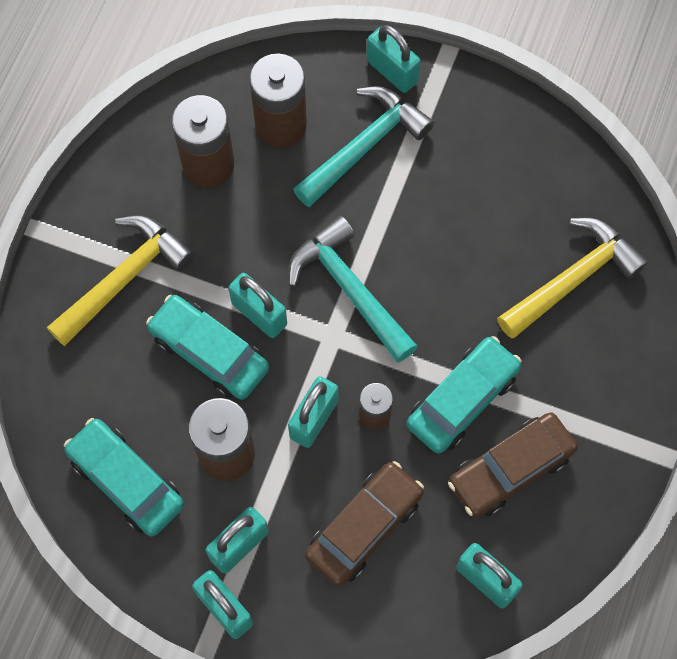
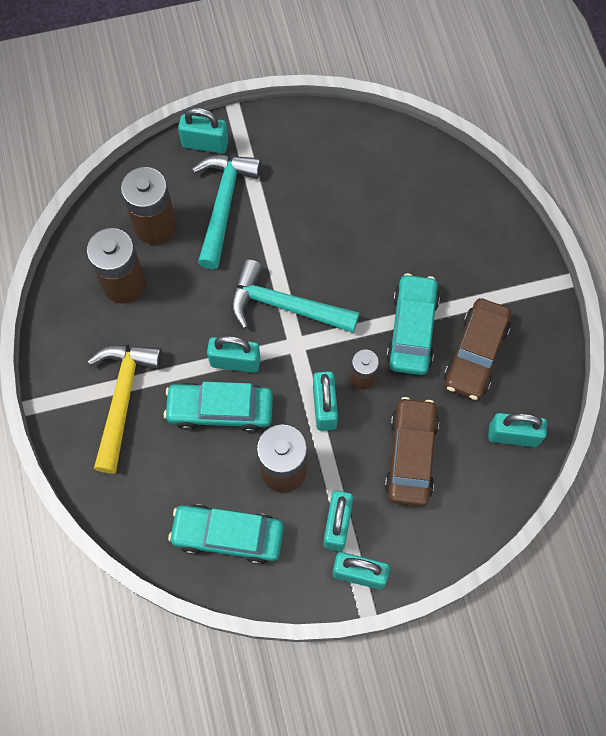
camera: 35 degrees left, 0 degrees up
(572, 279) = (424, 206): yellow hammer -> none

